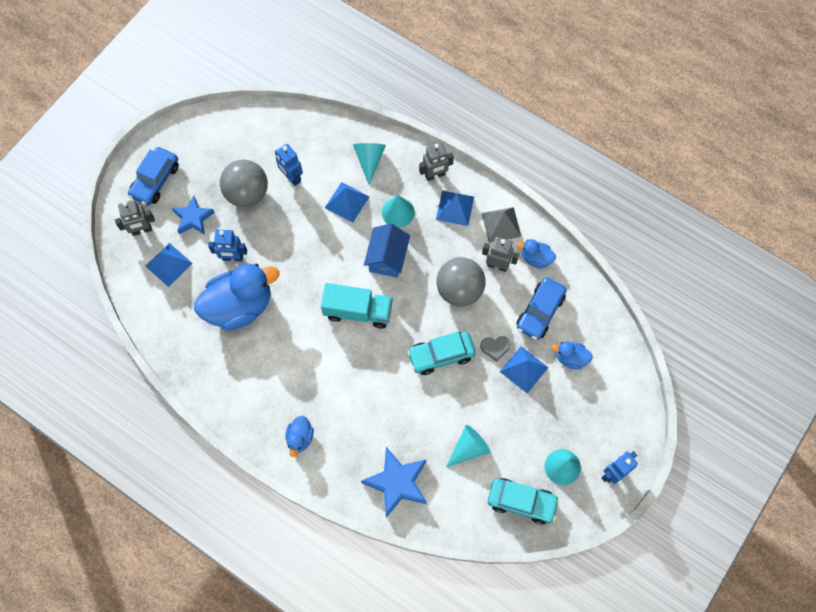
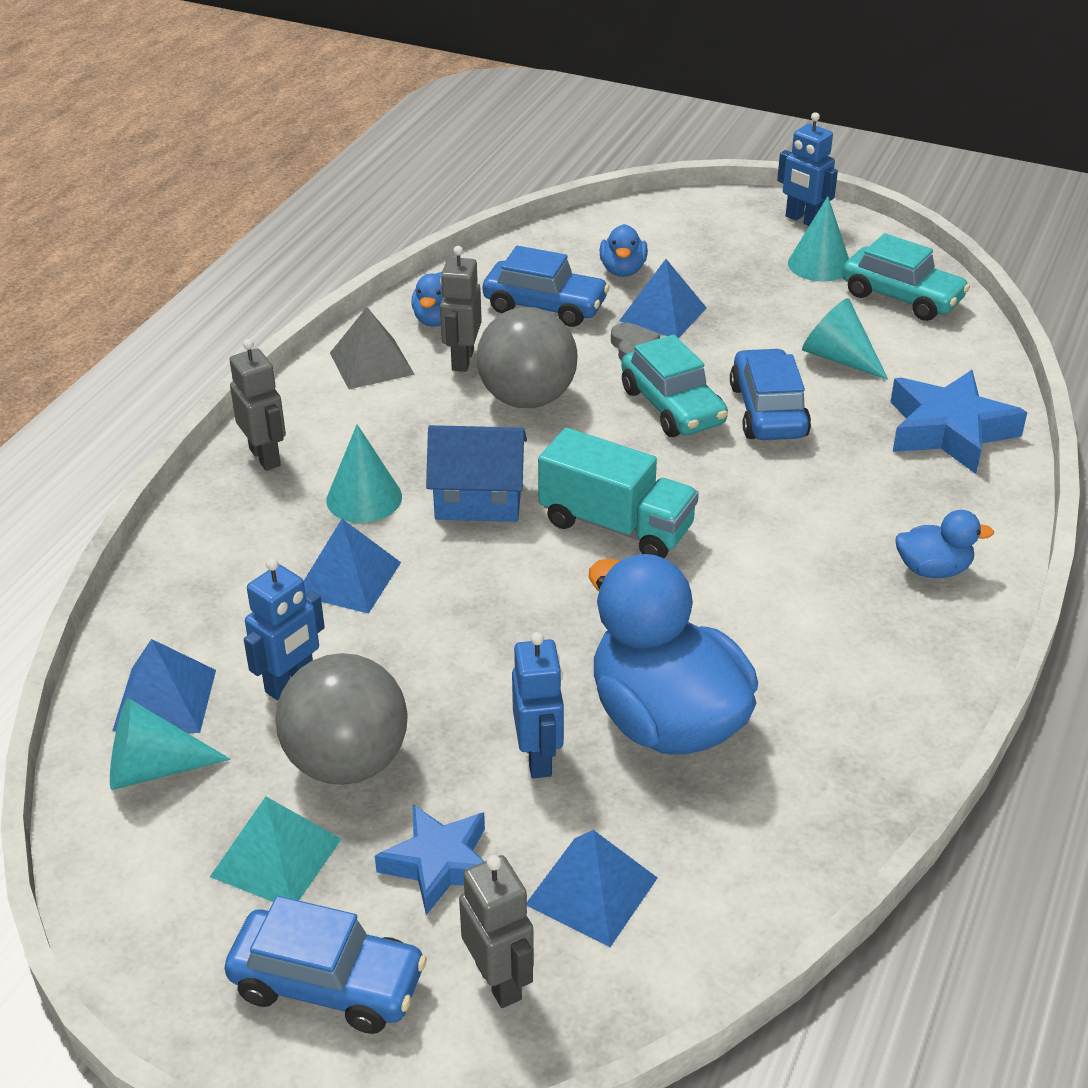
camera: 100 degrees left, 30 degrees down
(210, 168) = (276, 857): none -> turquoise pyramid
(358, 311) = (616, 526): turquoise truck -> turquoise truck turned 120 degrees clockwise
(369, 160) = (233, 557): turquoise cone -> turquoise cone (154, 768)
(429, 399) = (768, 411): none -> blue car
(455, 208) = (342, 423): blue pyramid -> blue pyramid (165, 700)
(521, 502) = (901, 297): turquoise car -> turquoise car turned 120 degrees clockwise

